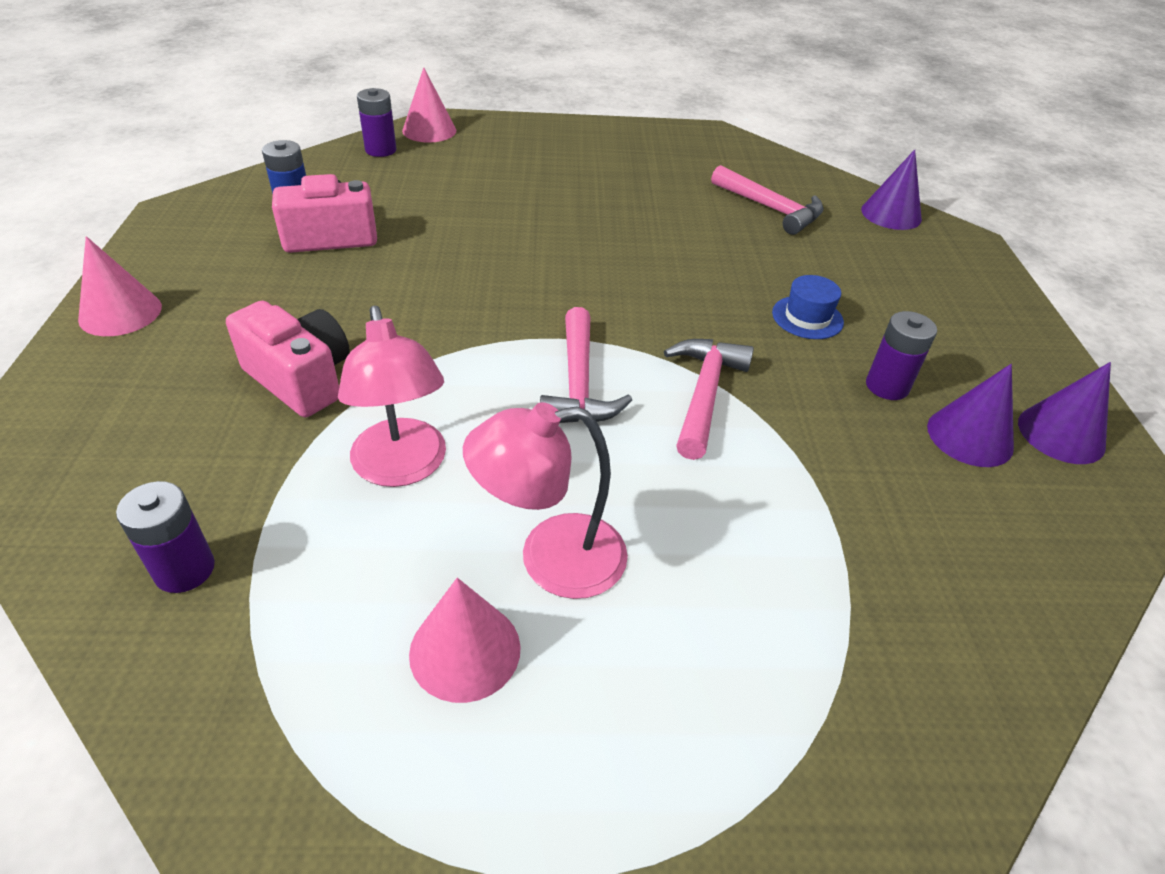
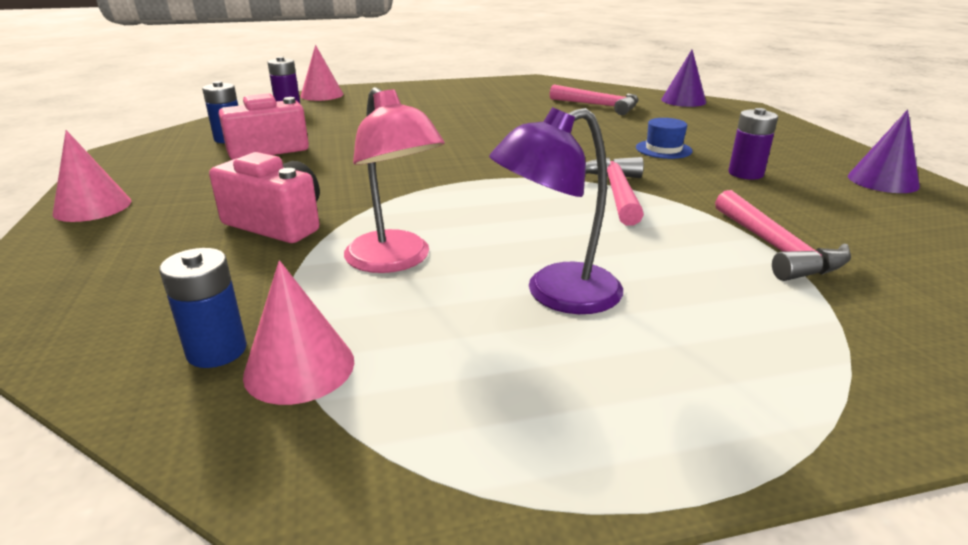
camera: 10 degrees left, 15 degrees down
(184, 569) = (217, 350): purple battery -> blue battery
(465, 650) = (516, 360): pink cone -> pink cone (299, 367)
(551, 559) = (556, 294): pink lamp -> purple lamp
(578, 384) = (516, 199): pink hammer -> pink hammer (776, 249)
(970, 436) = (823, 189): purple cone -> none

